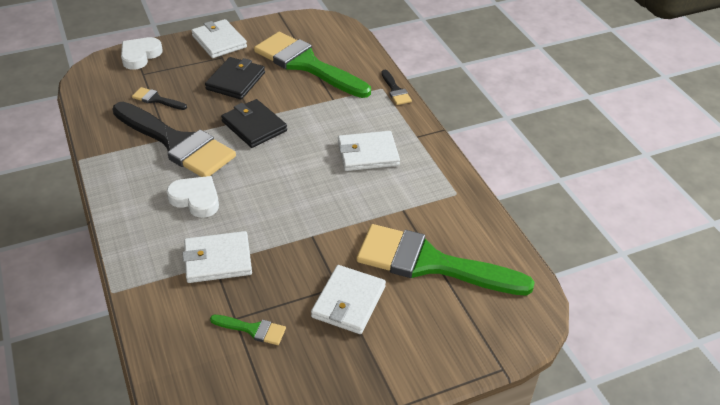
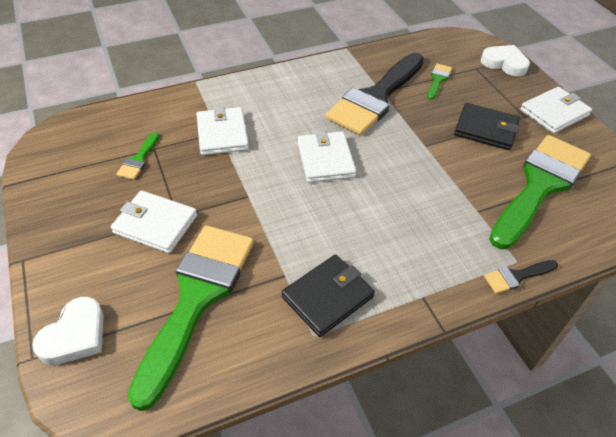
camera: 90 degrees right, 5 degrees up
(156, 99) = (438, 80): black brush -> green brush
(196, 199) = (299, 115): white heart -> white heart (75, 335)
(254, 126) = (411, 147): black wallet -> black wallet (327, 297)
(368, 154) = (380, 243): white wallet -> white wallet (325, 160)

